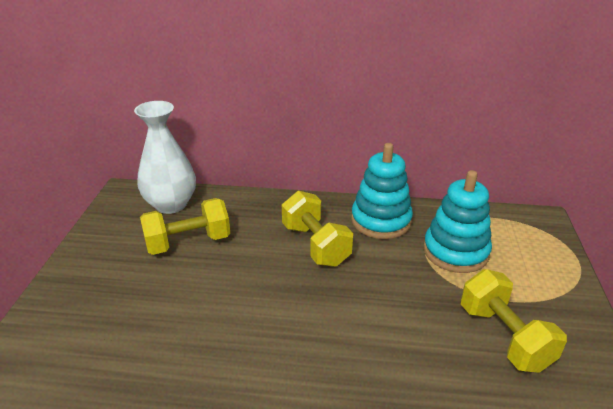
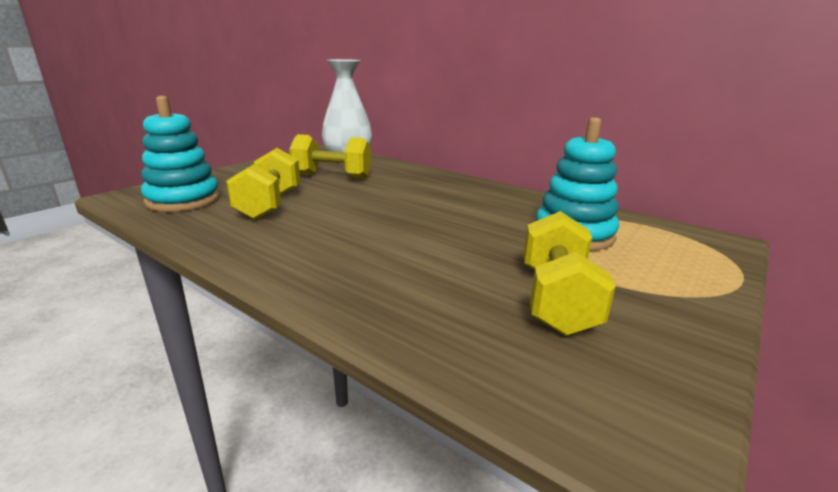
camera: 30 degrees right, 10 degrees down
(315, 245) = (432, 199): yellow dumbbell -> yellow dumbbell (269, 205)
(381, 221) = (515, 201): turquoise stacking toy -> turquoise stacking toy (183, 200)

